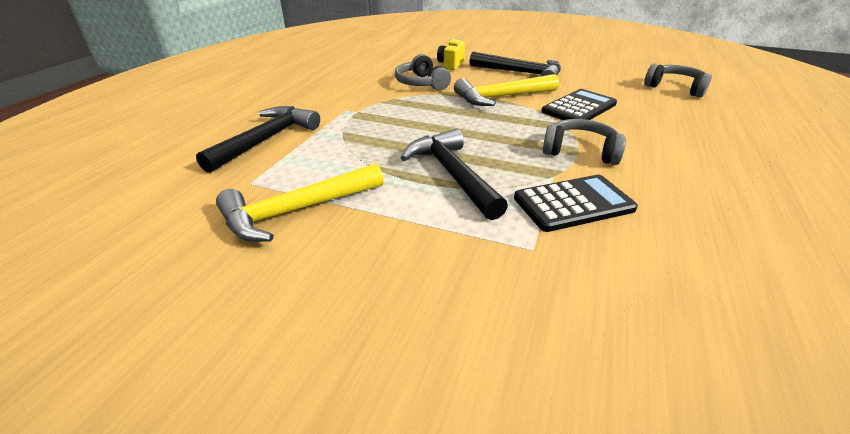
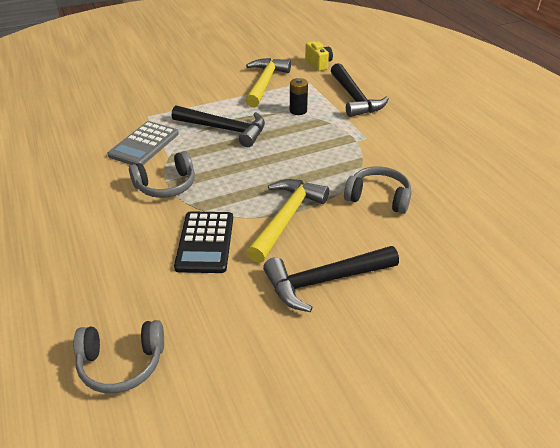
camera: 135 degrees right, 5 degrees up
(342, 155) = (298, 110): none -> black battery
(450, 65) = (413, 250): yellow camera -> yellow camera (318, 64)
(573, 204) = (144, 144): black calculator -> grey calculator

